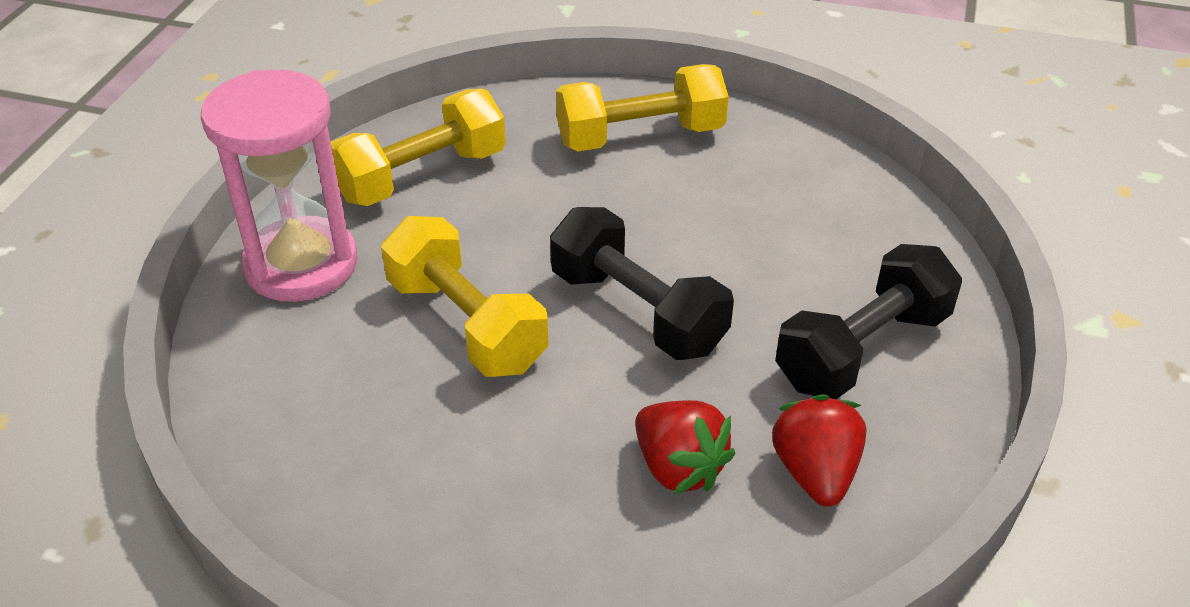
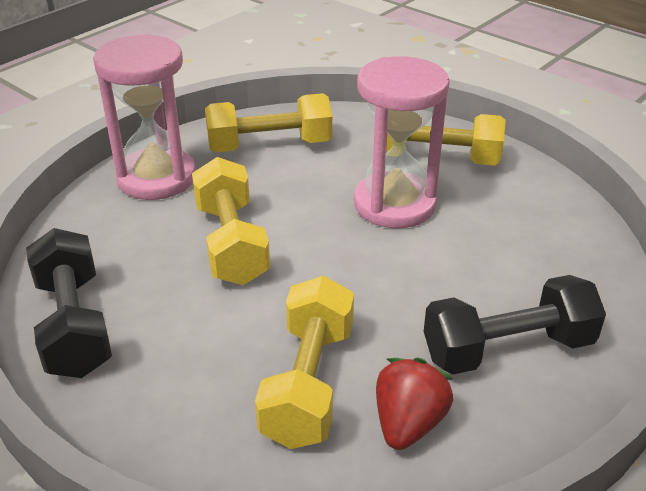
camera: 25 degrees right, 5 degrees down
(630, 211) = (394, 204): none -> pink hourglass
(637, 311) = (353, 270): black dumbbell -> black dumbbell (74, 325)
(678, 467) = (308, 383): red strawberry -> yellow dumbbell

